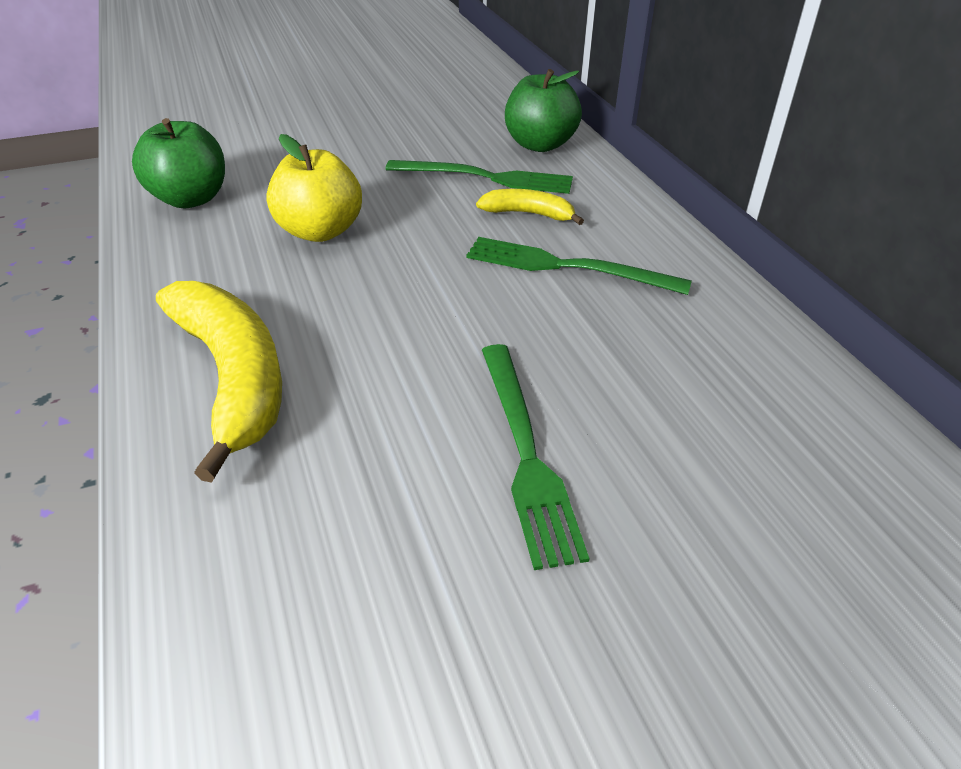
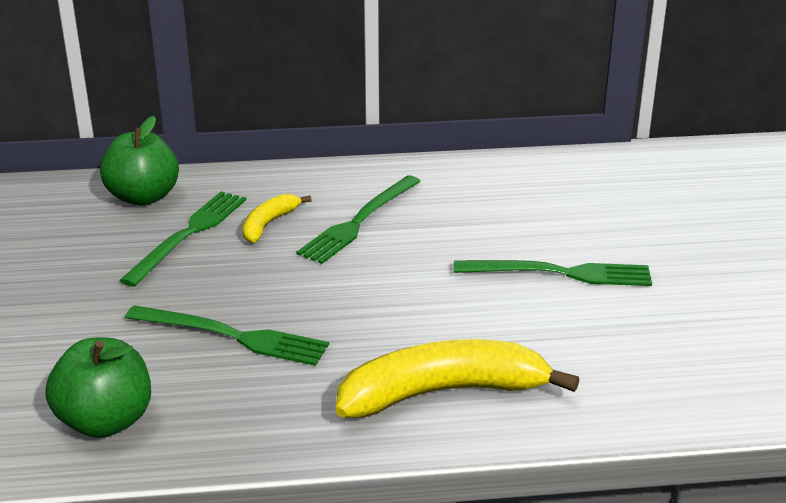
camera: 75 degrees left, 10 degrees down
(320, 231) = (232, 336): yellow apple -> green fork

